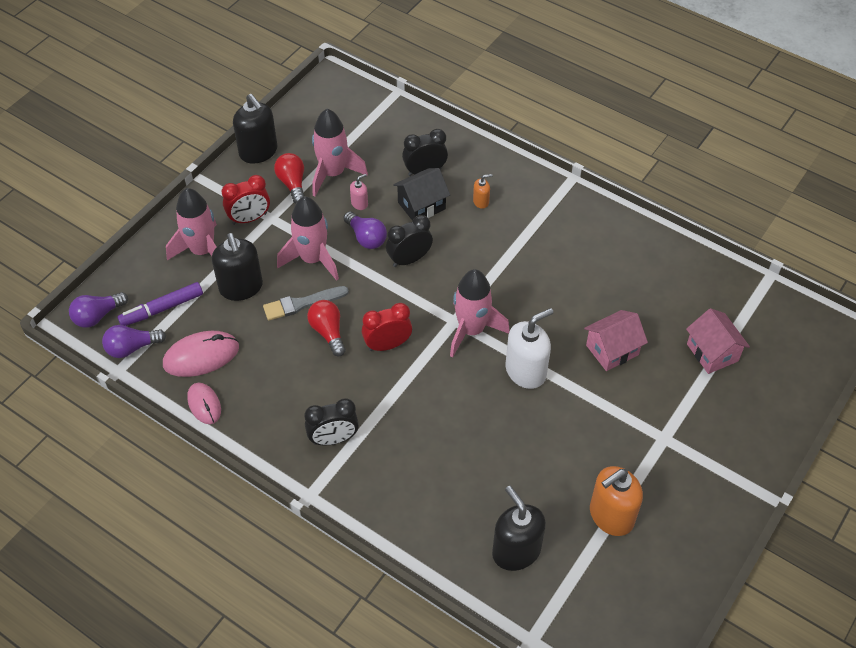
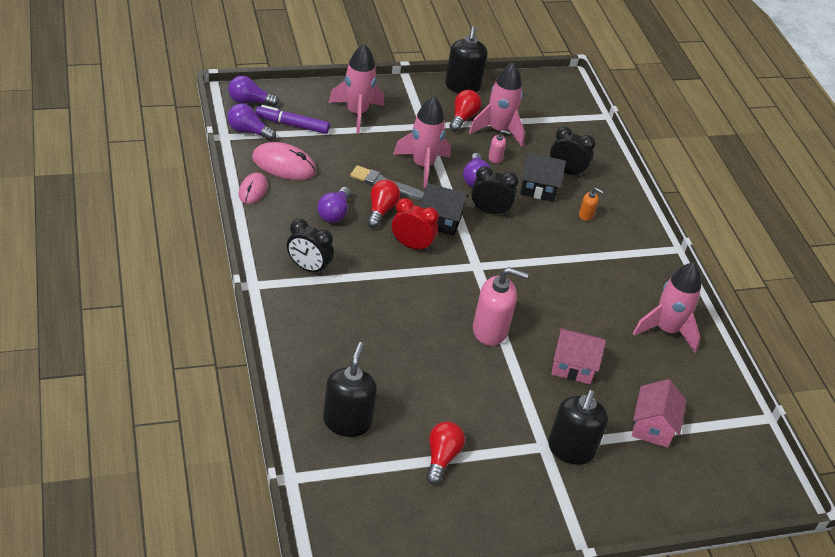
camera: 35 degrees right, 10 degrees down
(241, 287) = (356, 148): black soap dispenser -> black soap dispenser (571, 449)
(249, 218) = (409, 117): red clock -> none
(295, 368) = (334, 213): none -> purple light bulb
(383, 301) = (441, 220): none -> black house
(471, 330) = (481, 279): pink rocket -> pink rocket (666, 330)
(526, 371) = (490, 330): white soap dispenser -> pink soap dispenser
(611, 516) = (441, 457): orange soap dispenser -> red light bulb

